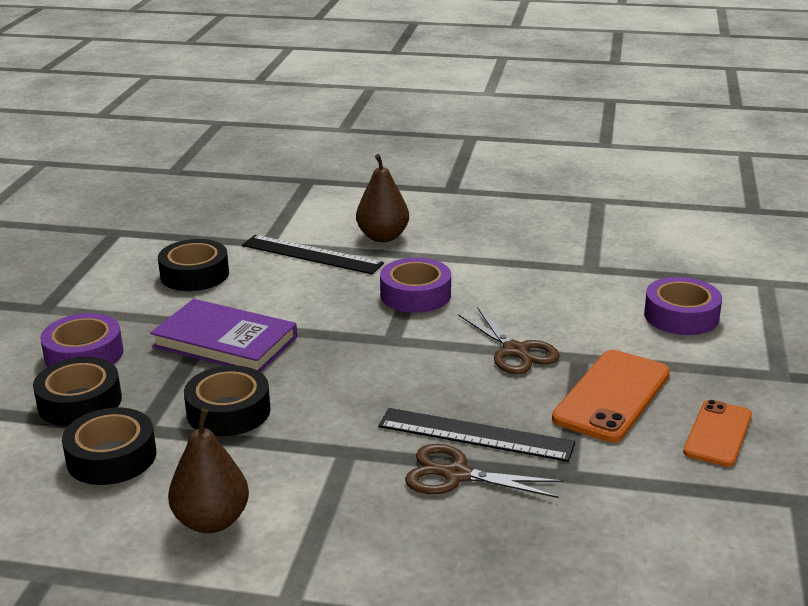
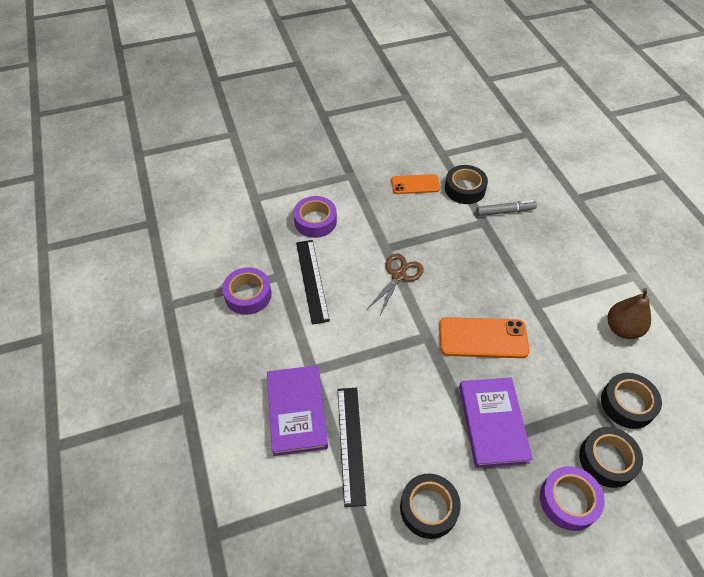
camera: 120 degrees left, 25 degrees up
(228, 411) = (550, 375): black tape -> black tape (464, 189)
(383, 237) = (297, 411): brown pear -> purple book
(415, 295) = (368, 349): purple tape -> purple tape (248, 295)
(456, 475) = (516, 257): brown scissors -> none
(475, 434) = (482, 262): black ruler -> black ruler (312, 280)
(576, 512) = (505, 211): none -> grey marker
(612, 396) = (412, 225): orange phone -> orange phone (483, 338)

